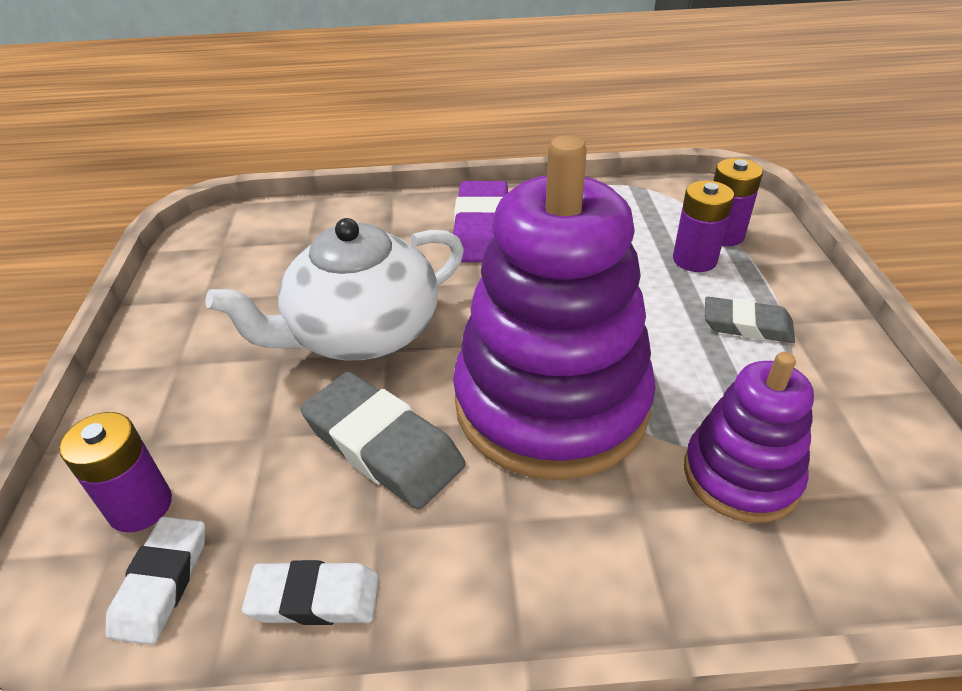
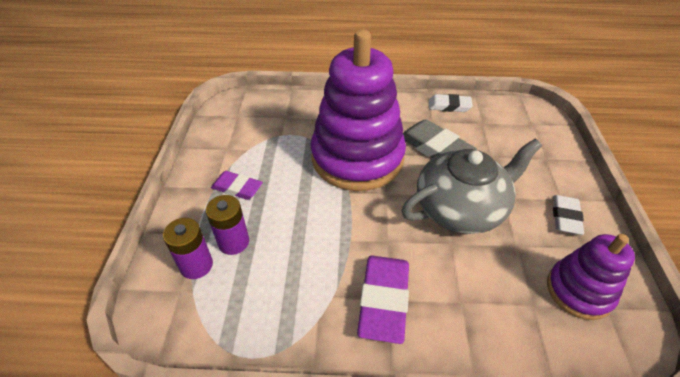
camera: 175 degrees left, 5 degrees up
(140, 506) = (530, 135): purple battery -> none
(162, 582) = (504, 113): white eraser -> white eraser (565, 217)
(361, 332) = (461, 208): white teapot -> grey teapot
(741, 475) = (289, 124): purple stacking toy -> purple stacking toy (579, 291)
(747, 325) = (237, 188): grey eraser -> purple eraser

